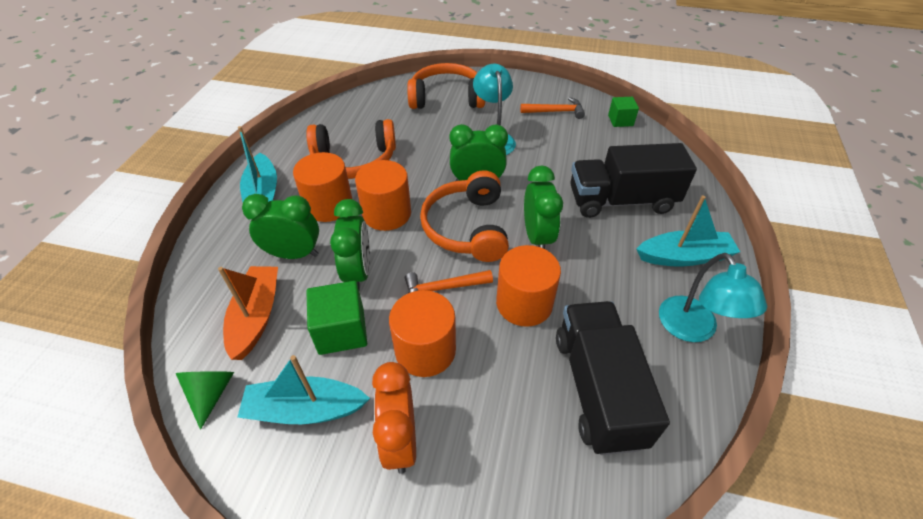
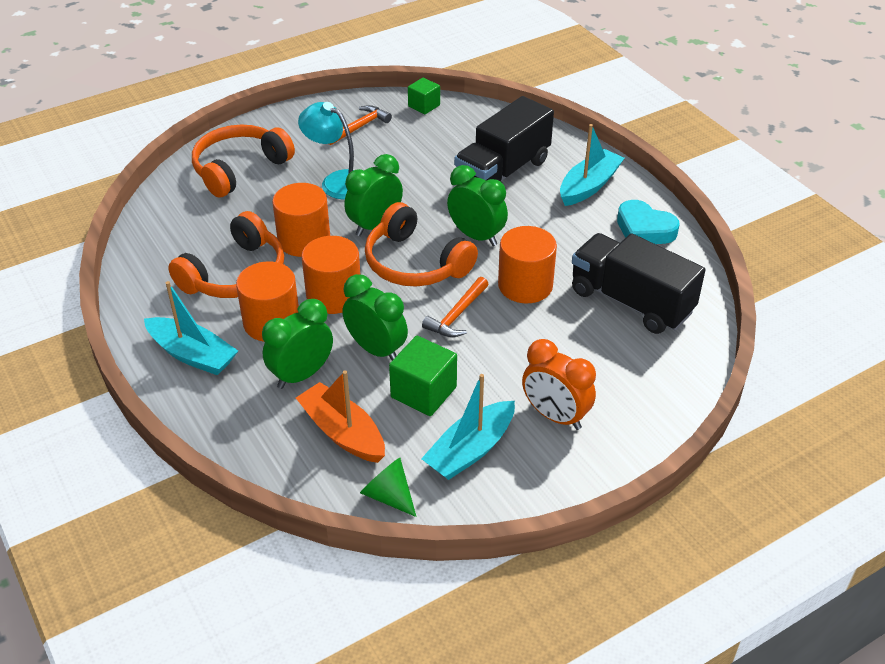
camera: 45 degrees left, 5 degrees down
(425, 350) = (499, 359): orange cylinder -> orange cylinder (304, 240)
(693, 329) = (644, 229): turquoise lamp -> turquoise heart

